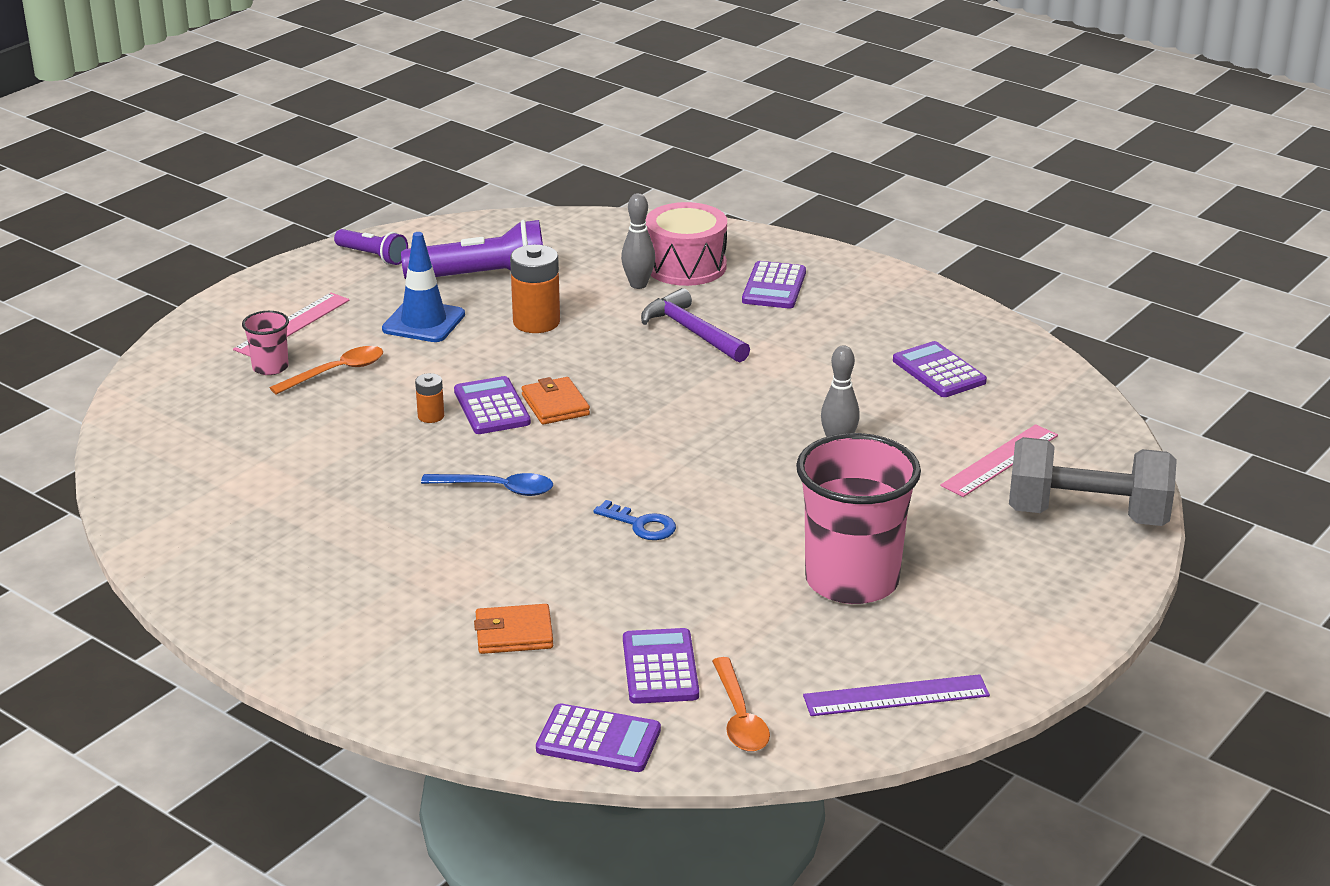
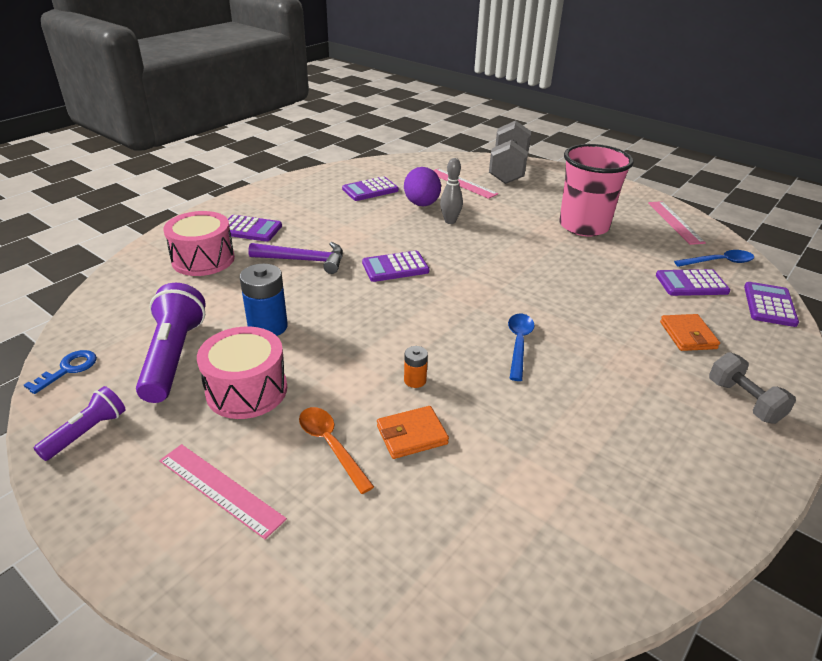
camera: 90 degrees left, 5 degrees up
(270, 367) = (312, 500): pink cup -> none
(367, 651) = (744, 401): none -> grey dumbbell
(423, 322) = (247, 390): blue traffic cone -> pink drum
(492, 407) = (402, 348): purple calculator -> purple calculator (395, 267)
(536, 322) = (268, 327): orange battery -> blue battery
(555, 405) = (400, 318): orange wallet -> orange wallet (411, 435)
(638, 285) = (223, 279): grey bowling pin -> none
(641, 525) = (549, 286): blue key -> blue key (68, 369)
(692, 332) = (304, 260): purple hammer -> purple hammer turned 135 degrees counterclockwise
(739, 717) = (719, 262): orange spoon -> blue spoon
(895, 419) = (422, 204): none -> purple egg
(896, 696) = (675, 222): purple ruler -> pink ruler

